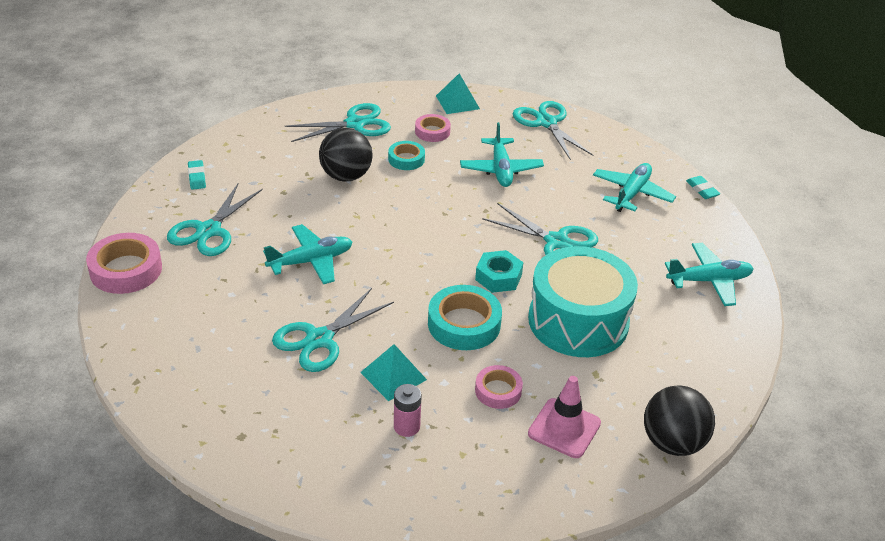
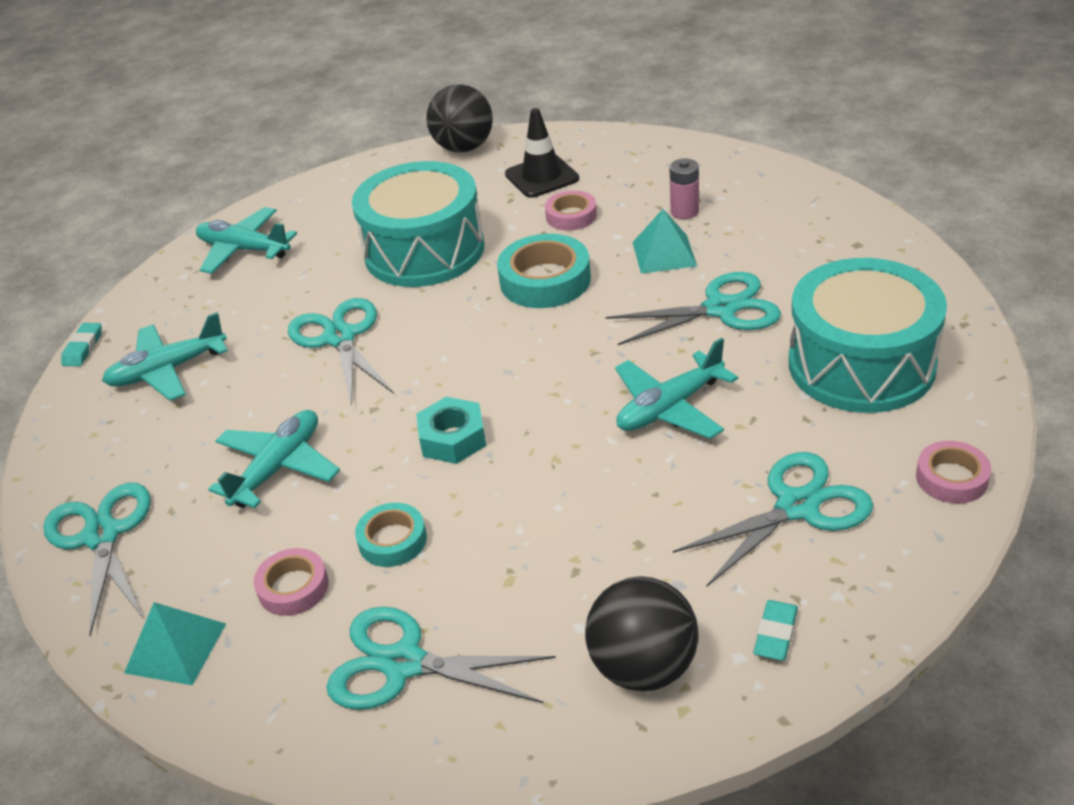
camera: 140 degrees left, 0 degrees up
(126, 270) = (952, 478): pink tape -> pink tape, size x0.60
(201, 325) = (861, 364): none -> turquoise drum
(311, 261) = (670, 407): turquoise plane -> turquoise plane turned 45 degrees counterclockwise
(346, 176) = (515, 540): black ball -> black ball (643, 667)
(498, 277) = (455, 317): turquoise nut -> turquoise nut (453, 438)
(546, 122) = (102, 535): turquoise scissors -> turquoise scissors turned 150 degrees clockwise
(564, 428) = (542, 177): pink traffic cone -> black traffic cone

